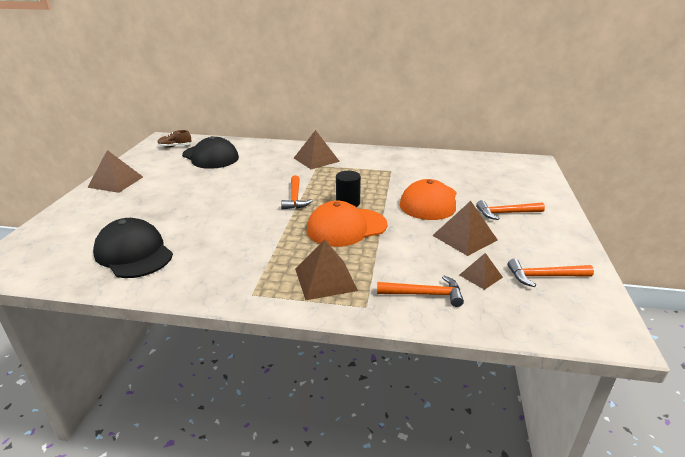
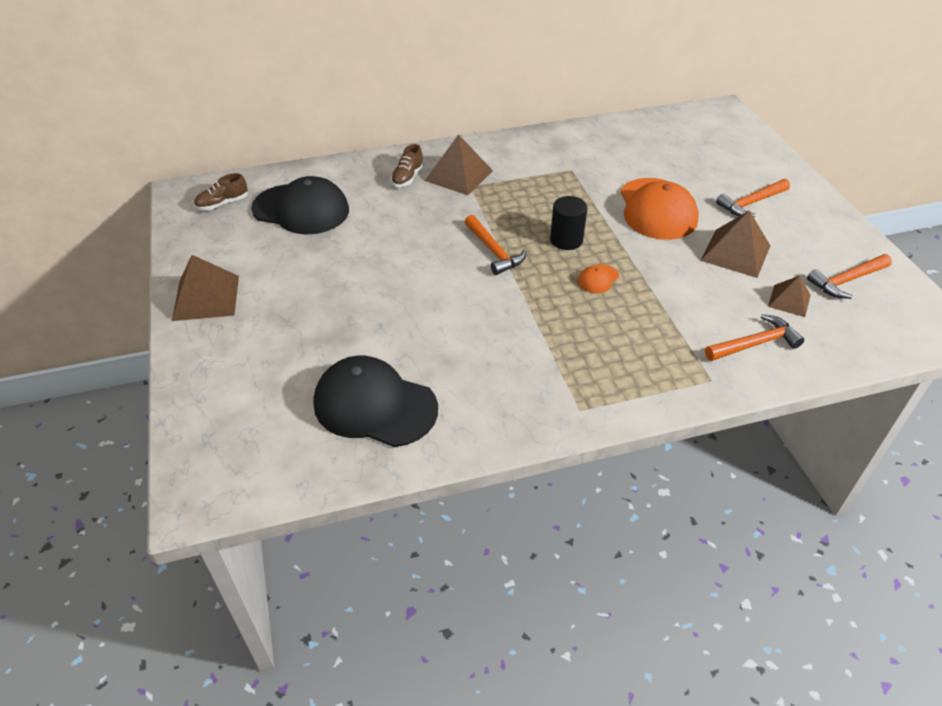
camera: 25 degrees left, 15 degrees up
(285, 155) = (407, 177): none -> brown shoe
(325, 279) = (640, 361): brown pyramid -> none
(346, 227) = (598, 279): orange cap -> orange cap, size x0.42

